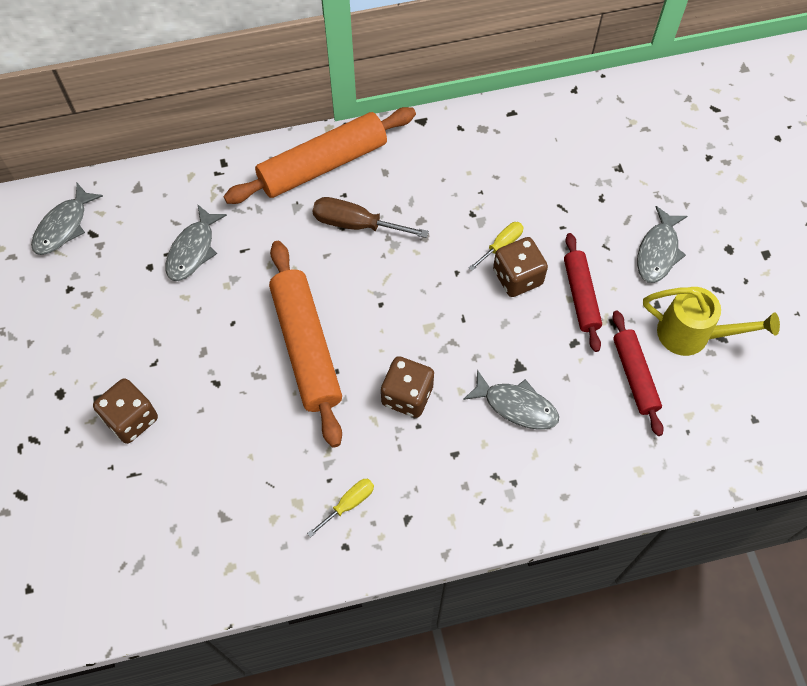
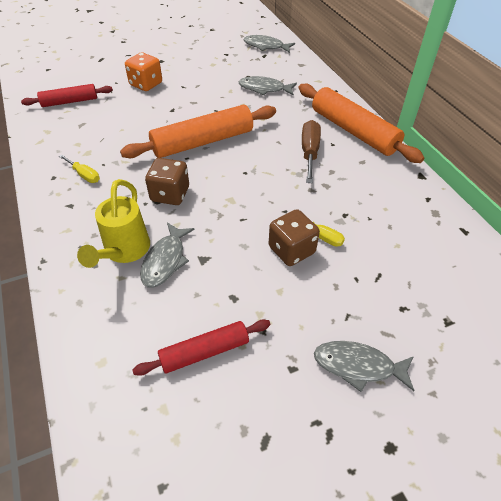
camera: 80 degrees right, 15 degrees down
(131, 419) = (146, 84): brown dice -> orange dice
(581, 296) = (285, 299): red rolling pin -> red rolling pin (70, 102)
(693, 335) = (262, 408): yellow watering can -> yellow watering can (124, 252)

